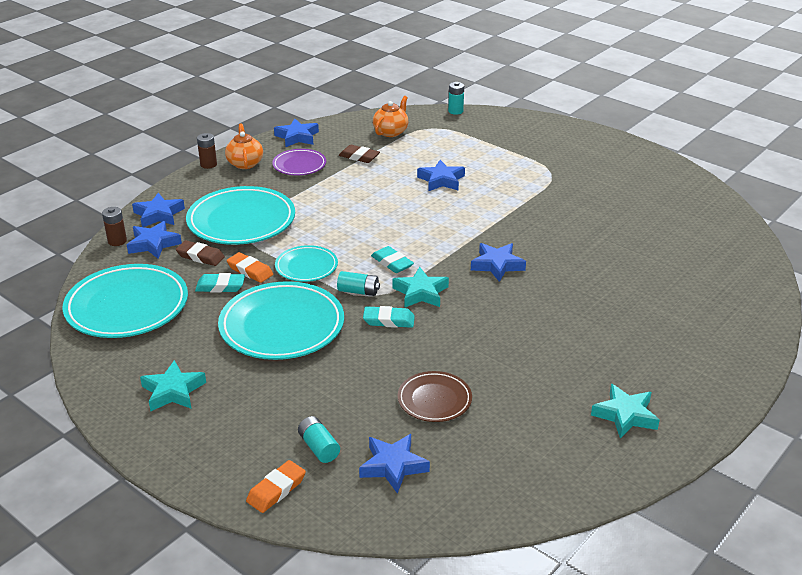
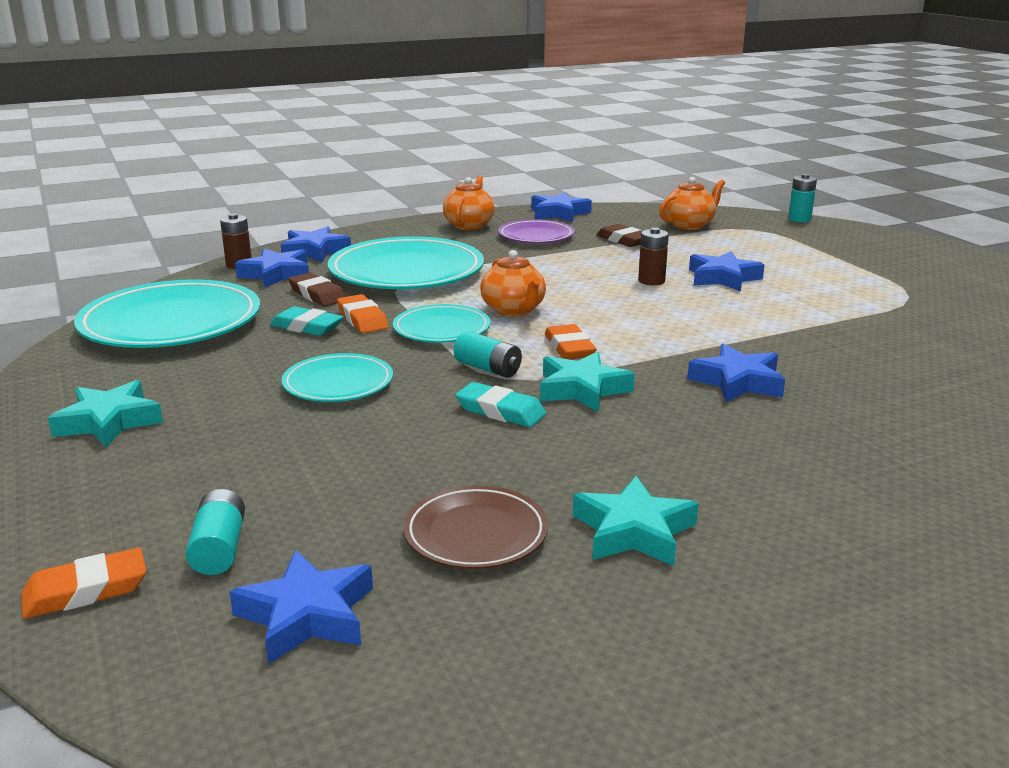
camera: 25 degrees right, 10 degrees down
(208, 164) = (424, 220): brown battery -> brown battery (651, 281)
(282, 326) = (338, 384): turquoise plate -> turquoise plate, size x0.54
(337, 239) = (513, 310): none -> orange teapot
(392, 263) = (569, 348): turquoise eraser -> orange eraser
(625, 415) = (844, 667): turquoise star -> turquoise star (633, 531)

